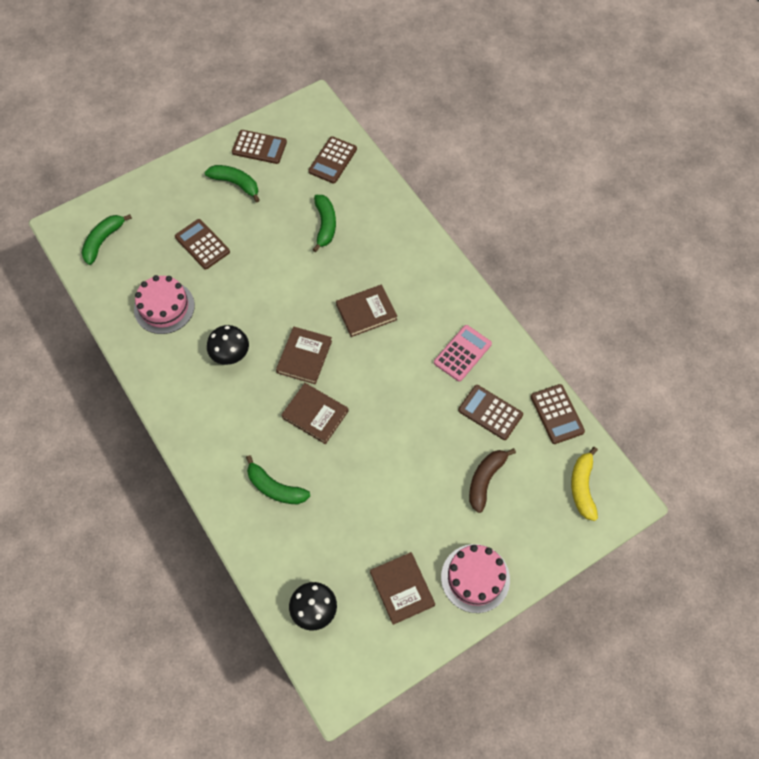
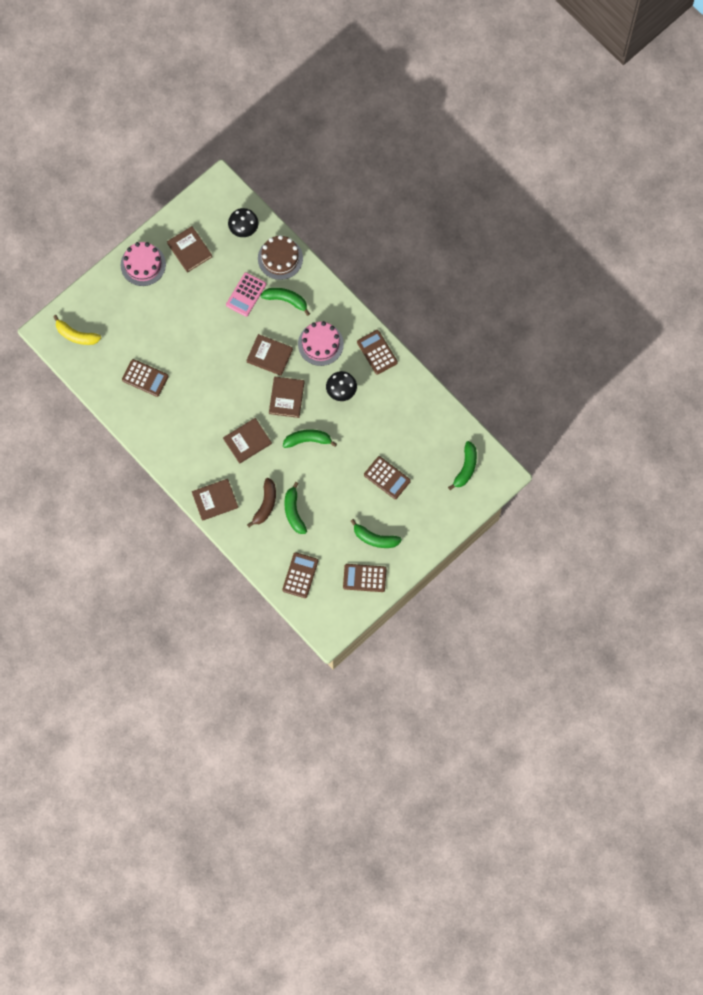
camera: 170 degrees right, 10 degrees up
(164, 307) = (401, 419): pink cake -> pink cake (320, 344)
(269, 552) = (280, 258): none -> brown cake
(289, 302) = (307, 440): none -> green banana
(419, 252) = (215, 500): none -> brown book
(462, 353) = (170, 420): pink calculator -> pink calculator (246, 294)
(485, 480) = (143, 329): brown banana -> brown banana (265, 504)
(557, 414) = (97, 385): brown calculator -> brown calculator (377, 352)
(582, 487) = (76, 335): yellow banana -> yellow banana turned 120 degrees clockwise

